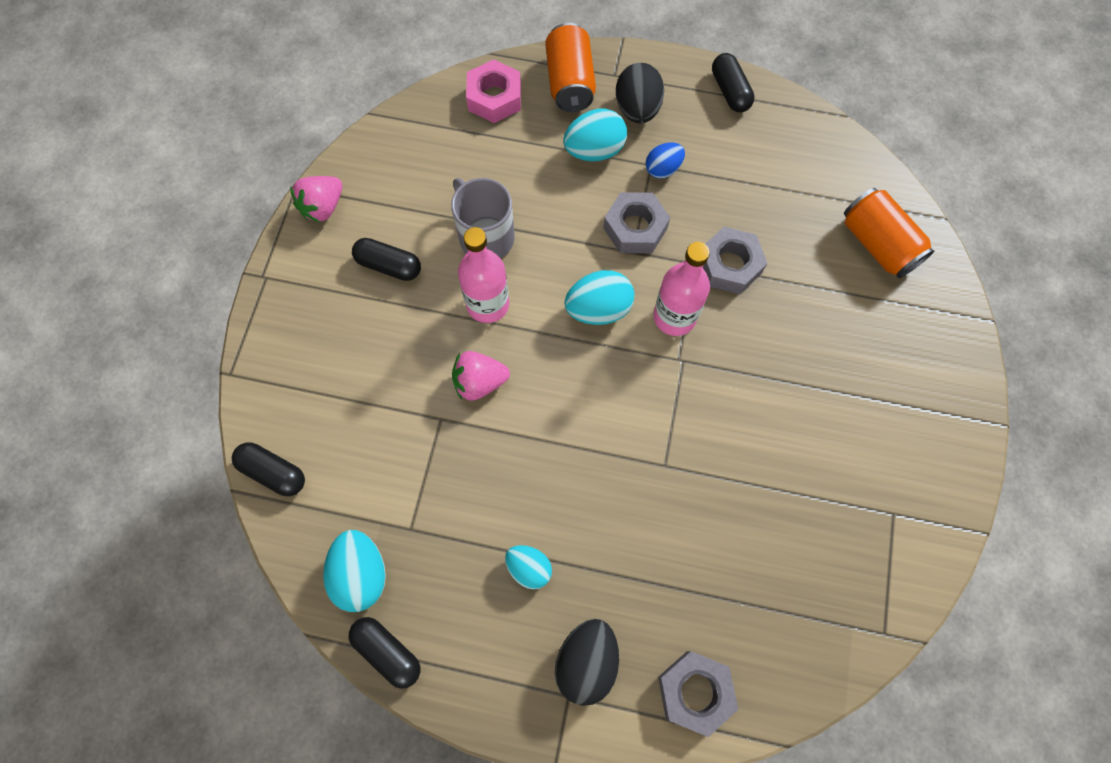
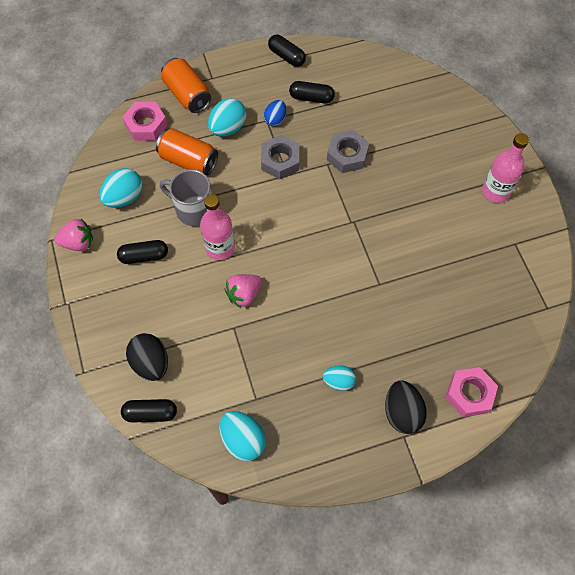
camera: 30 degrees left, 5 degrees down
(323, 207) = (78, 243): pink strawberry -> pink strawberry turned 105 degrees counterclockwise
(388, 652) = (287, 473): black capsule -> black capsule (311, 97)
(598, 309) = (287, 217): turquoise egg -> turquoise egg (124, 197)
(637, 109) = (238, 92): black egg -> black egg (151, 363)
(674, 317) = (334, 199): pink bottle -> pink bottle (496, 191)
(694, 692) = (469, 394): grey nut -> pink nut
(877, 244) = (421, 104): orange can -> orange can (188, 161)

